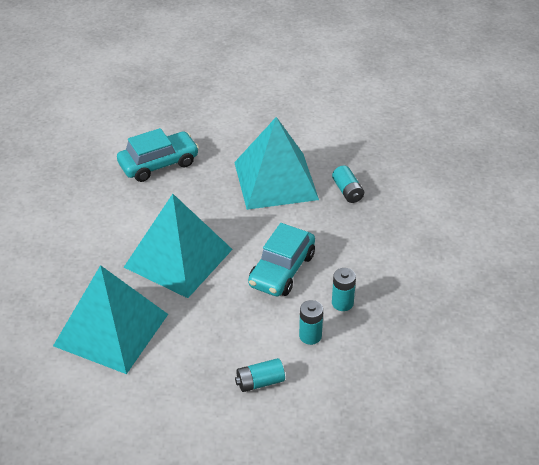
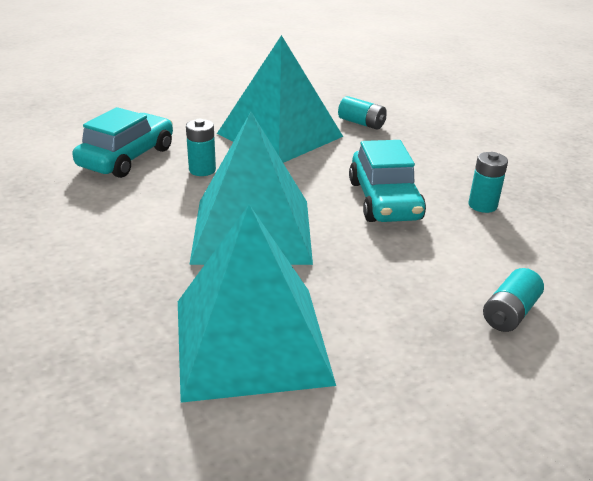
camera: 35 degrees left, 10 degrees down
(310, 336) = (495, 245): turquoise battery -> turquoise battery (202, 170)

